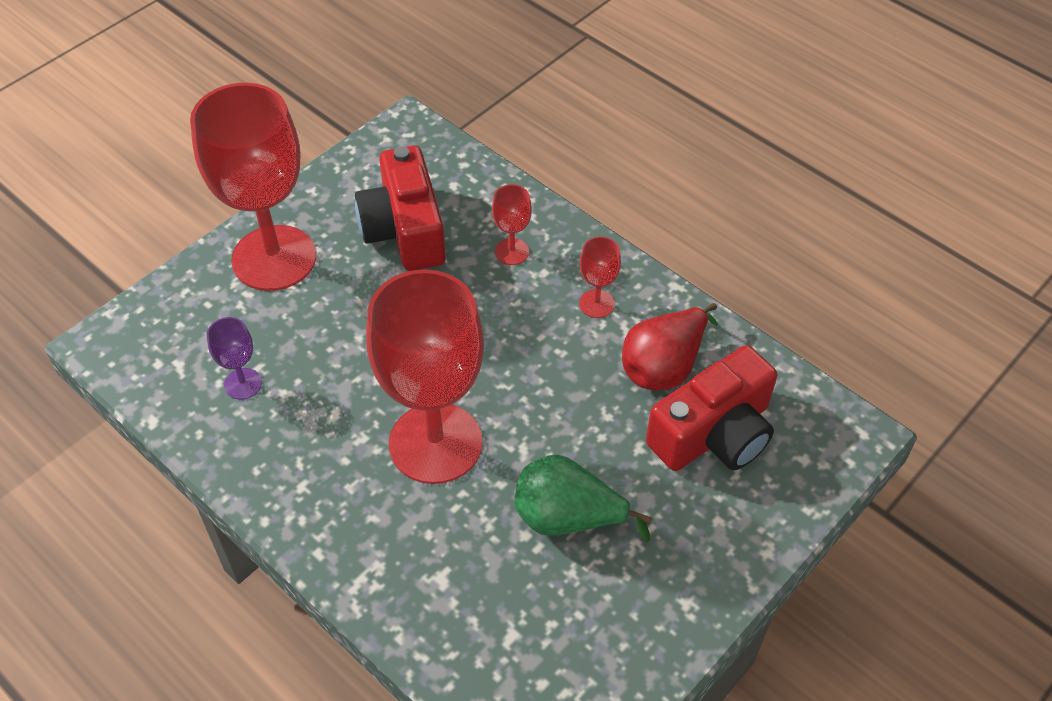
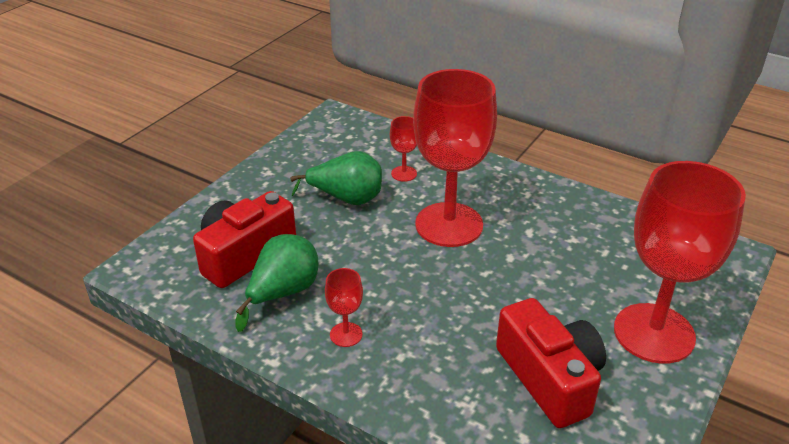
camera: 170 degrees right, 15 degrees down
(243, 384) = (607, 240): purple goblet -> none
(512, 252) = (436, 371): red goblet -> red goblet (404, 173)
(664, 366) = (283, 293): red pear -> green pear

